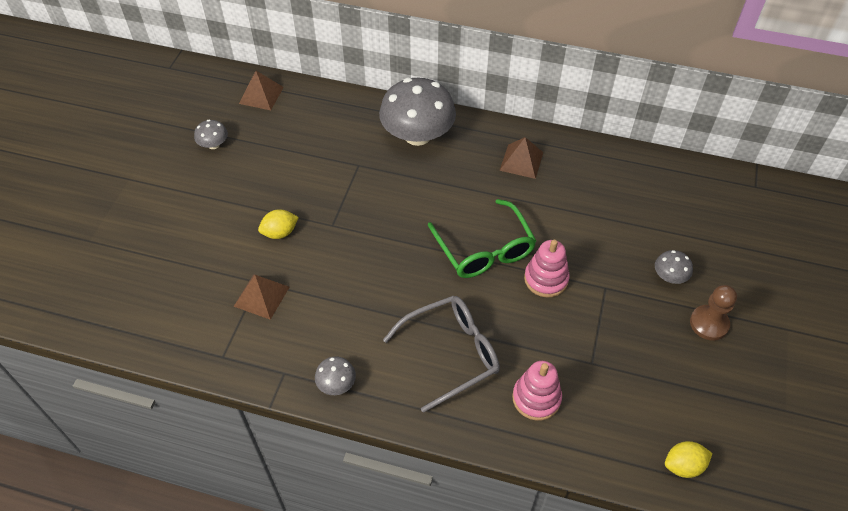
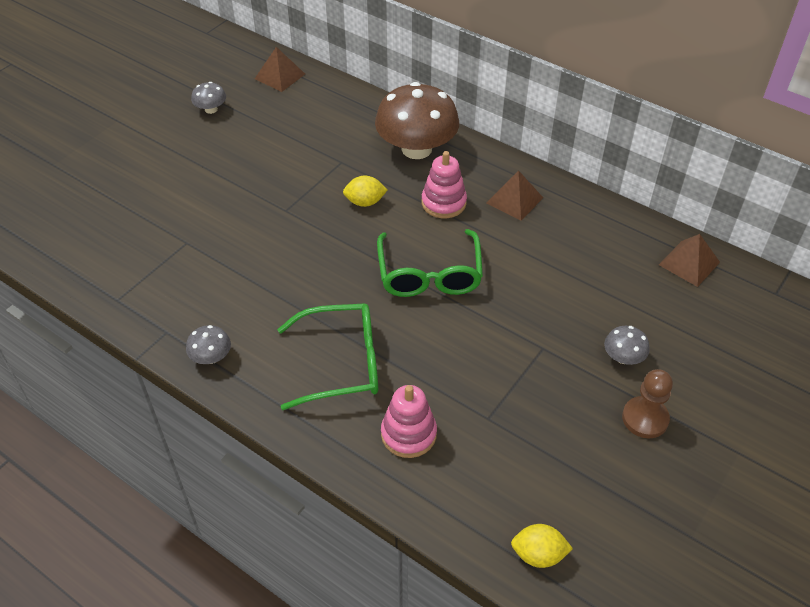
camera: 20 degrees right, 5 degrees down
(261, 296) = (183, 256): brown pyramid -> brown pyramid (689, 263)
(280, 233) = (231, 204): yellow lemon -> yellow lemon (365, 202)
(417, 135) = (416, 149): grey mushroom -> brown mushroom
(451, 353) = (342, 363): grey glasses -> green glasses
(546, 279) = (481, 321): pink stacking toy -> pink stacking toy (443, 203)

